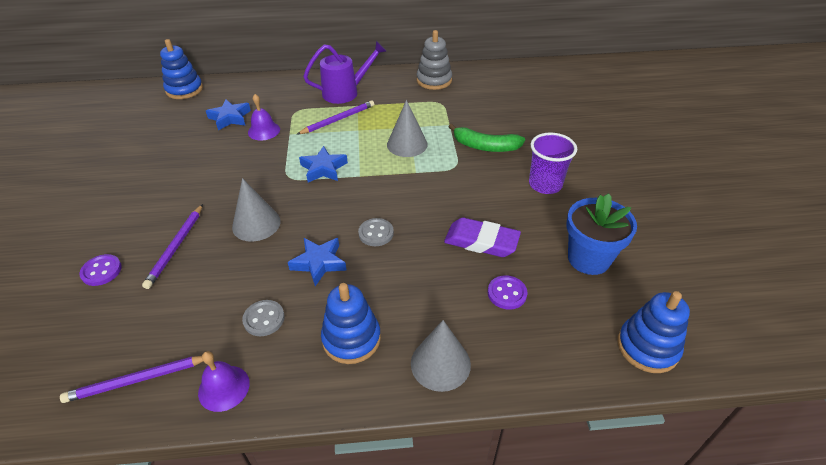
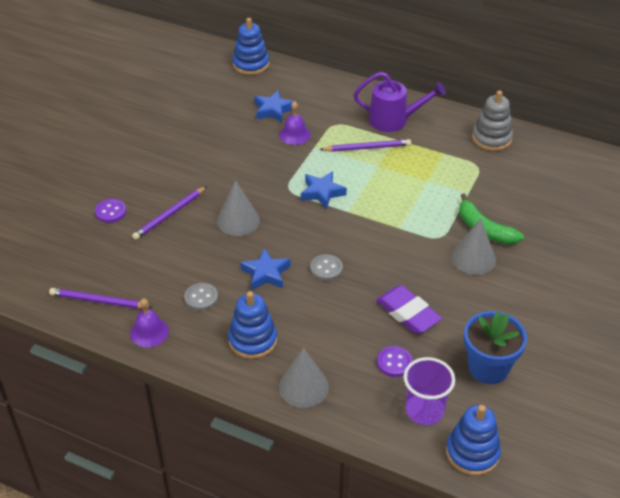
camera: 30 degrees right, 0 degrees up
(407, 144) = (412, 198): grey cone -> grey cone (473, 258)
(545, 184) = (509, 289): purple cup -> purple cup (424, 410)

